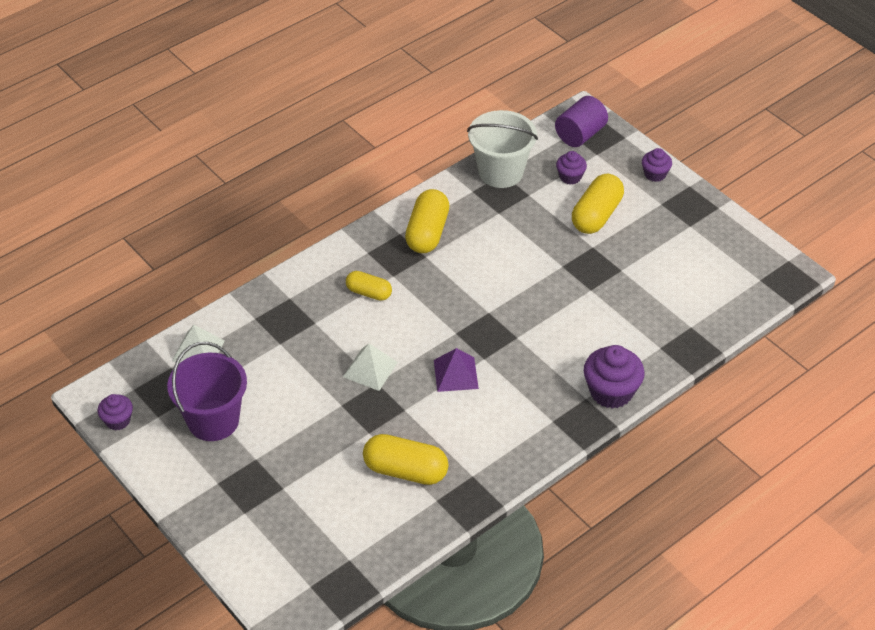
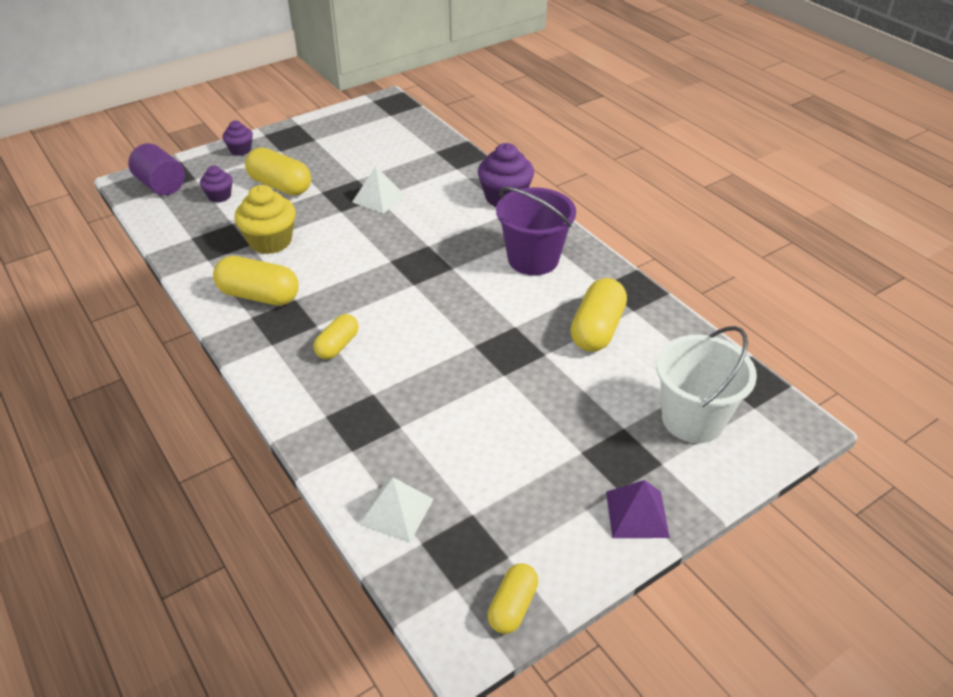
camera: 85 degrees left, 5 degrees down
(118, 420) = (512, 606): purple cupcake -> yellow capsule
(213, 420) = (519, 494): purple bucket -> purple bucket (533, 259)
(370, 369) = (454, 349): white pyramid -> white pyramid (378, 198)
(455, 374) = (471, 288): purple pyramid -> purple pyramid (637, 514)
(500, 172) = (189, 238): white bucket -> white bucket (692, 419)
(505, 225) = (270, 241): none -> yellow cupcake

